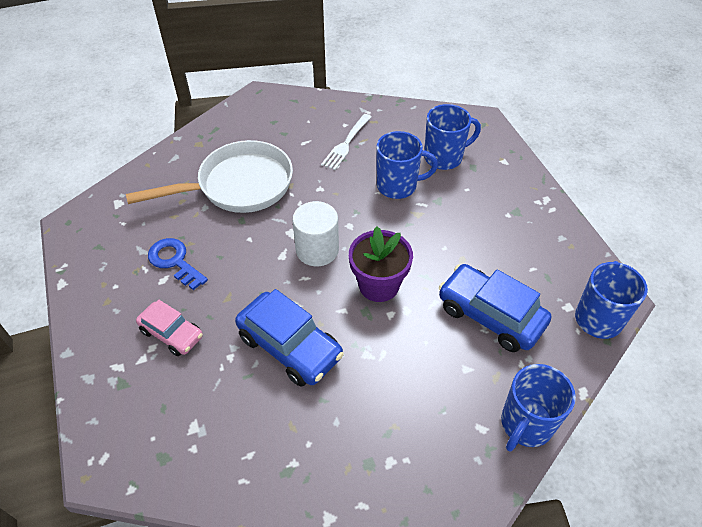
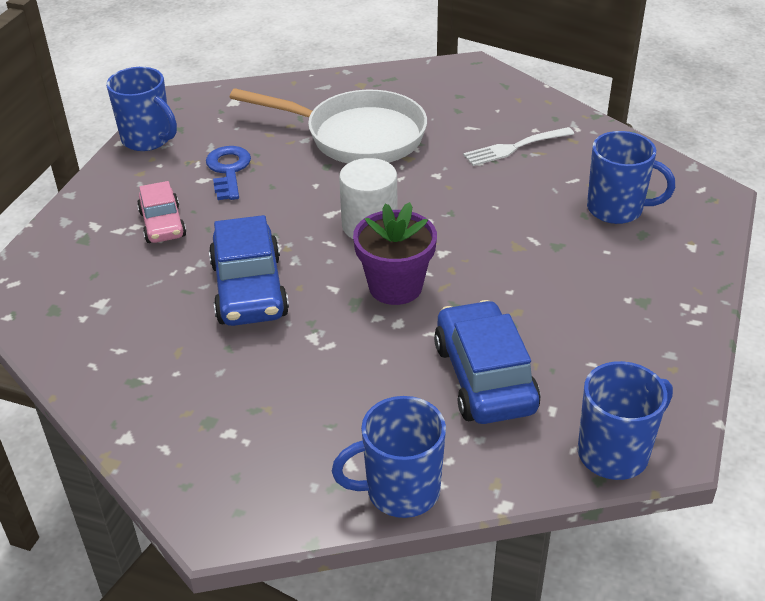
camera: 40 degrees right, 10 degrees down
(398, 186) = (526, 211): blue mug -> blue mug (148, 139)

